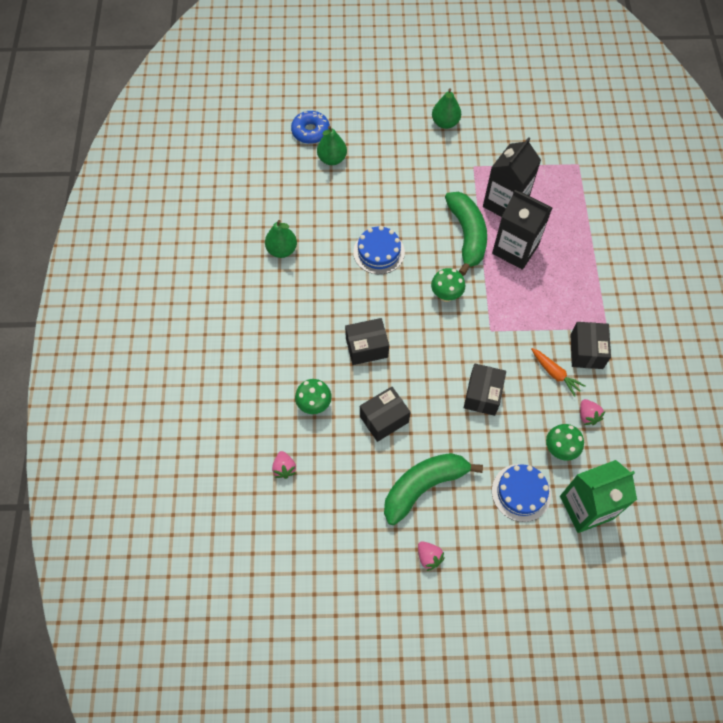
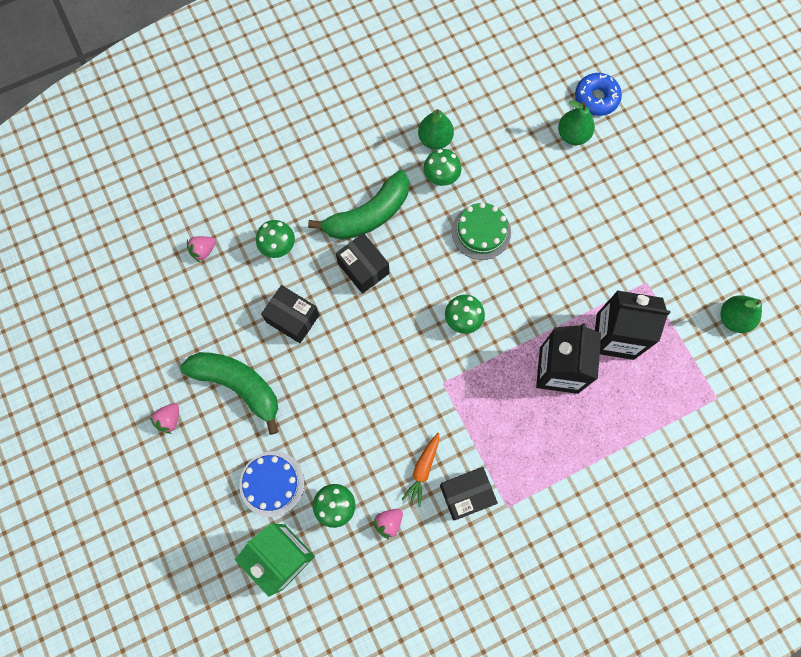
camera: 65 degrees right, 10 degrees up
(318, 260) = (441, 178): none -> green mushroom
(379, 252) = (481, 232): blue cake -> green cake
(445, 123) = (689, 228): green pear -> green pear (733, 318)
(467, 235) = (549, 312): green banana -> green banana (368, 215)
(482, 395) = (363, 404): black box -> none

